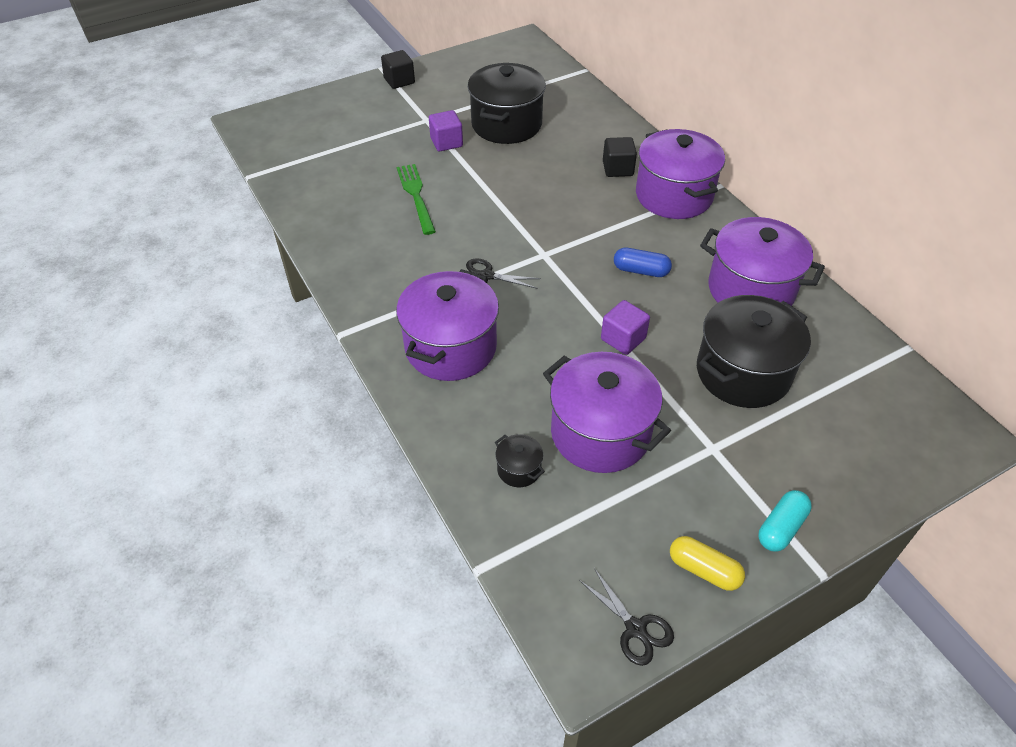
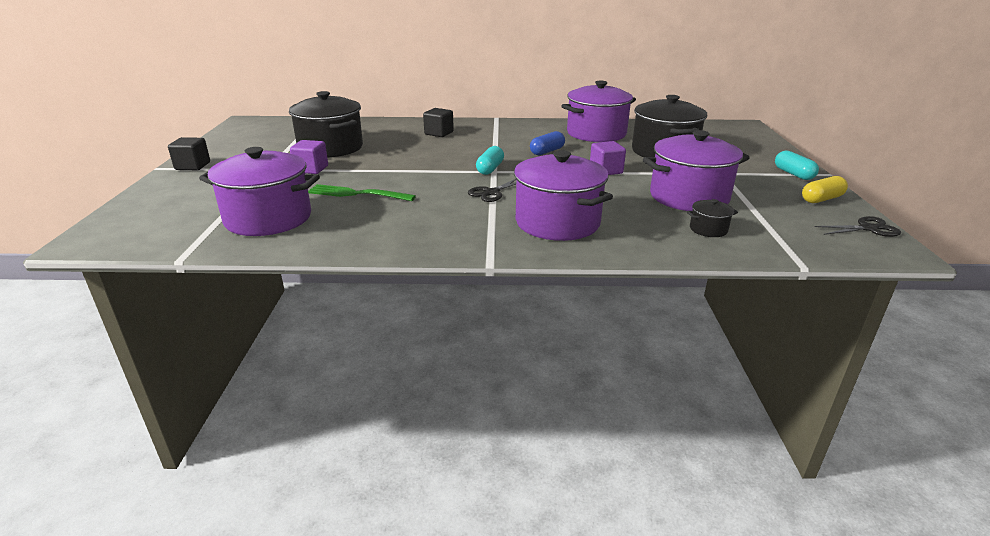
camera: 60 degrees left, 20 degrees down
(547, 249) = (490, 169): none -> turquoise capsule
(674, 195) = (488, 128): purple pot -> purple pot (268, 218)

